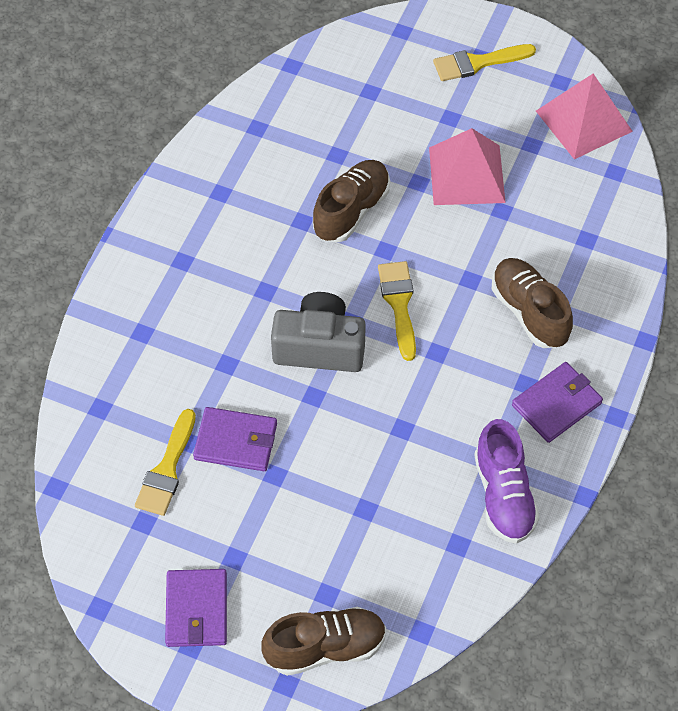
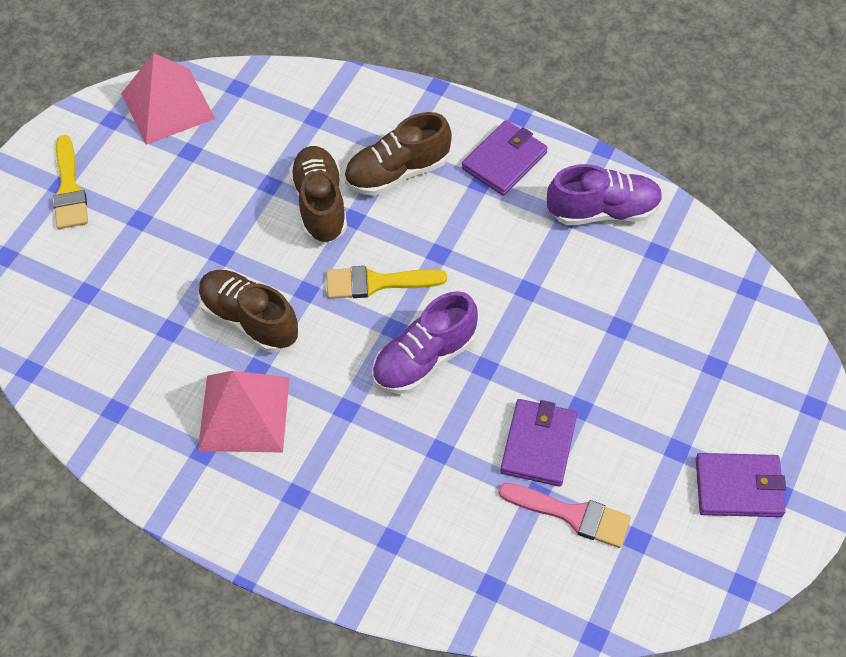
camera: 85 degrees left, 0 degrees up
(167, 469) = (572, 515): yellow brush -> pink brush
(319, 347) = (424, 359): grey camera -> purple shoe
(325, 648) = (772, 370): brown shoe -> brown shoe (320, 204)
(467, 174) = (218, 211): pink pyramid -> pink pyramid (244, 413)
(556, 404) = (504, 160): purple wallet -> purple wallet turned 75 degrees clockwise

